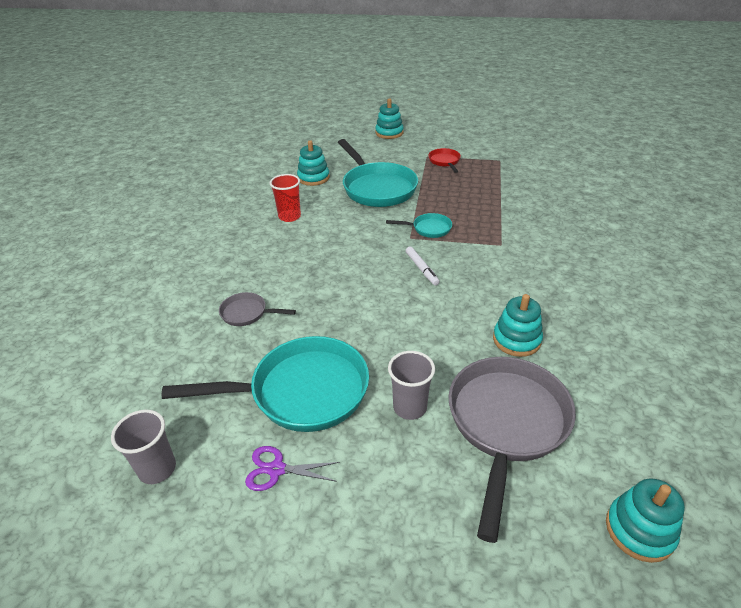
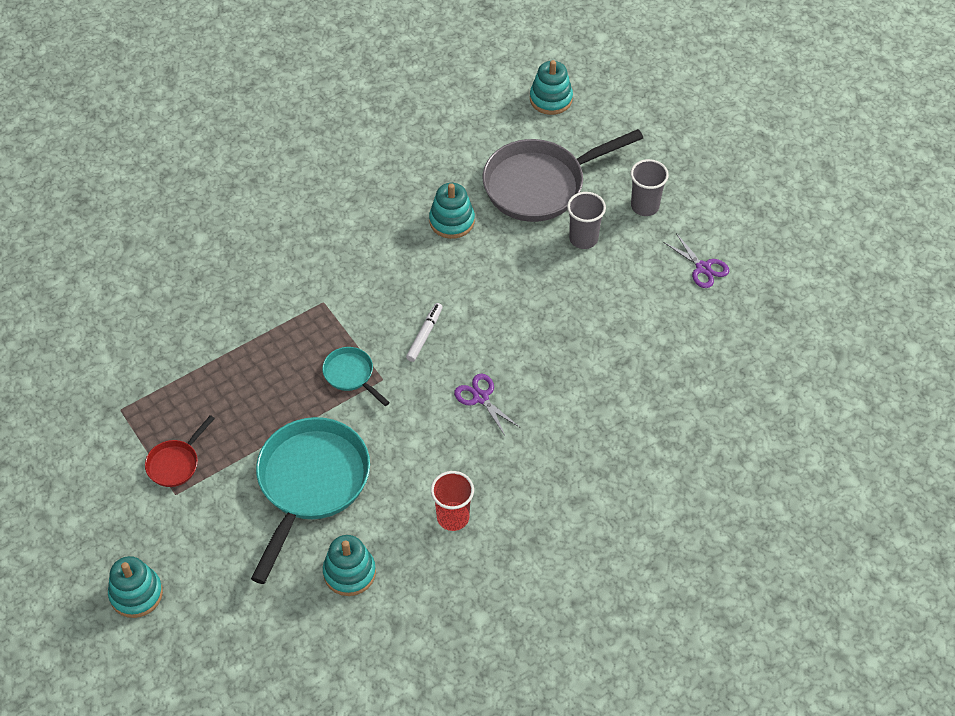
camera: 135 degrees left, 15 degrees up
(157, 469) = (775, 325): grey cup -> grey cup (645, 206)
(247, 313) = (615, 411): grey pan -> none
(301, 392) = (640, 305): turquoise pan -> none
(343, 265) = (481, 397): none -> purple scissors

